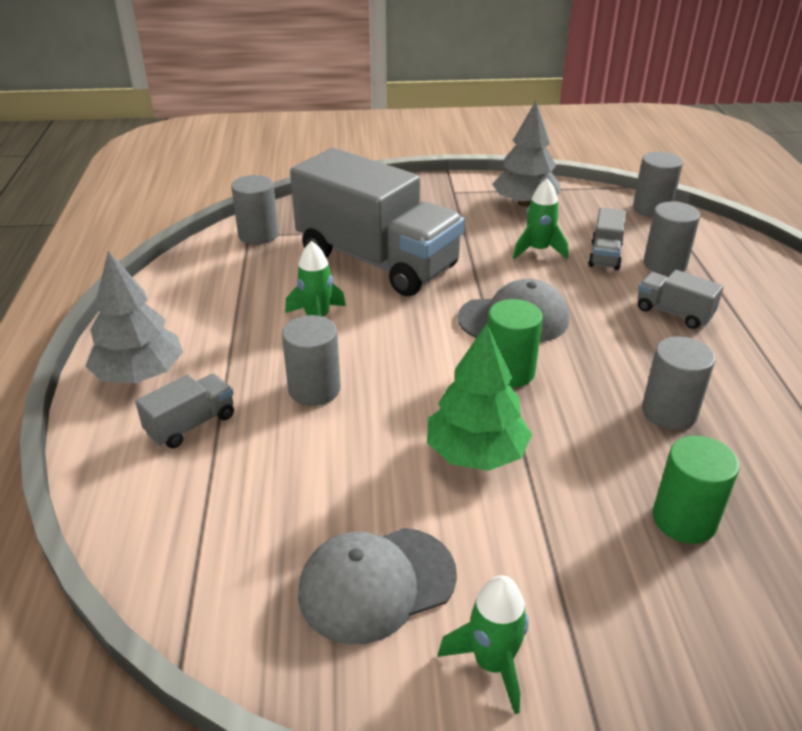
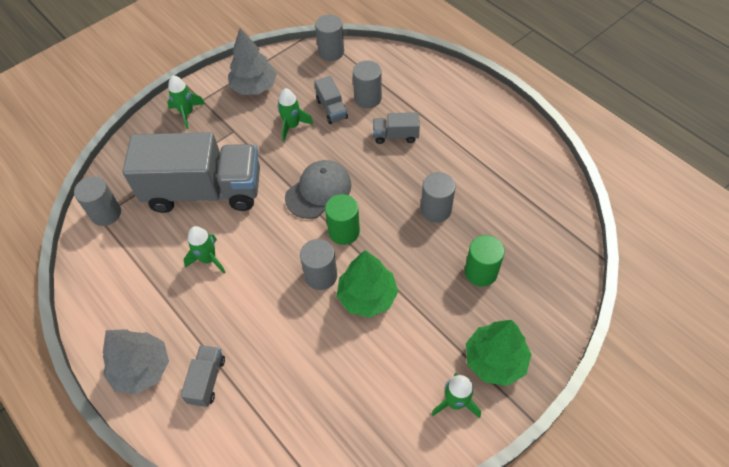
camera: 35 degrees left, 20 degrees up
(314, 389) = (253, 311): grey cylinder -> grey cylinder (321, 276)
(376, 584) = (380, 401): grey cap -> none
(427, 195) = (187, 113): none -> green rocket
(613, 650) = (495, 360): none -> green tree

